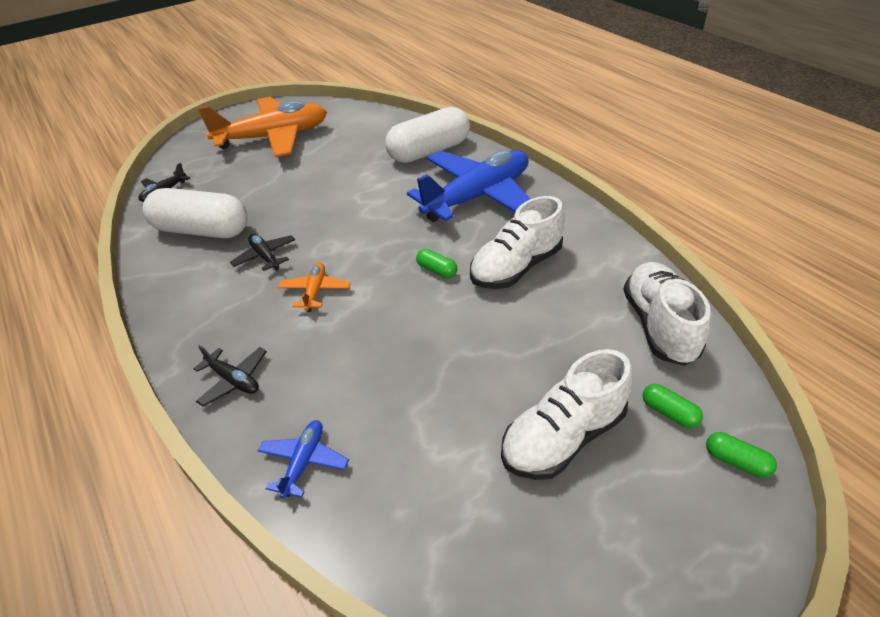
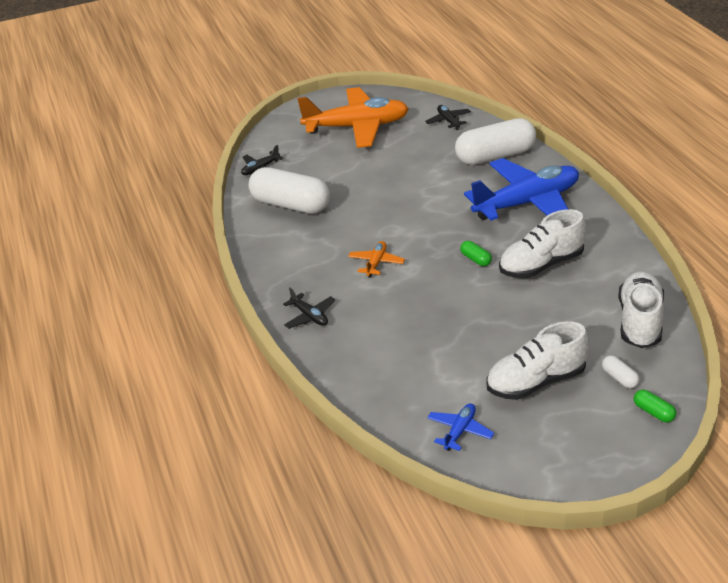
camera: 15 degrees right, 5 degrees down
(265, 257) = (340, 232): black plane -> black plane (448, 121)
(304, 462) = (353, 371): blue plane -> blue plane (460, 431)
(669, 412) = (619, 378): green capsule -> white capsule

